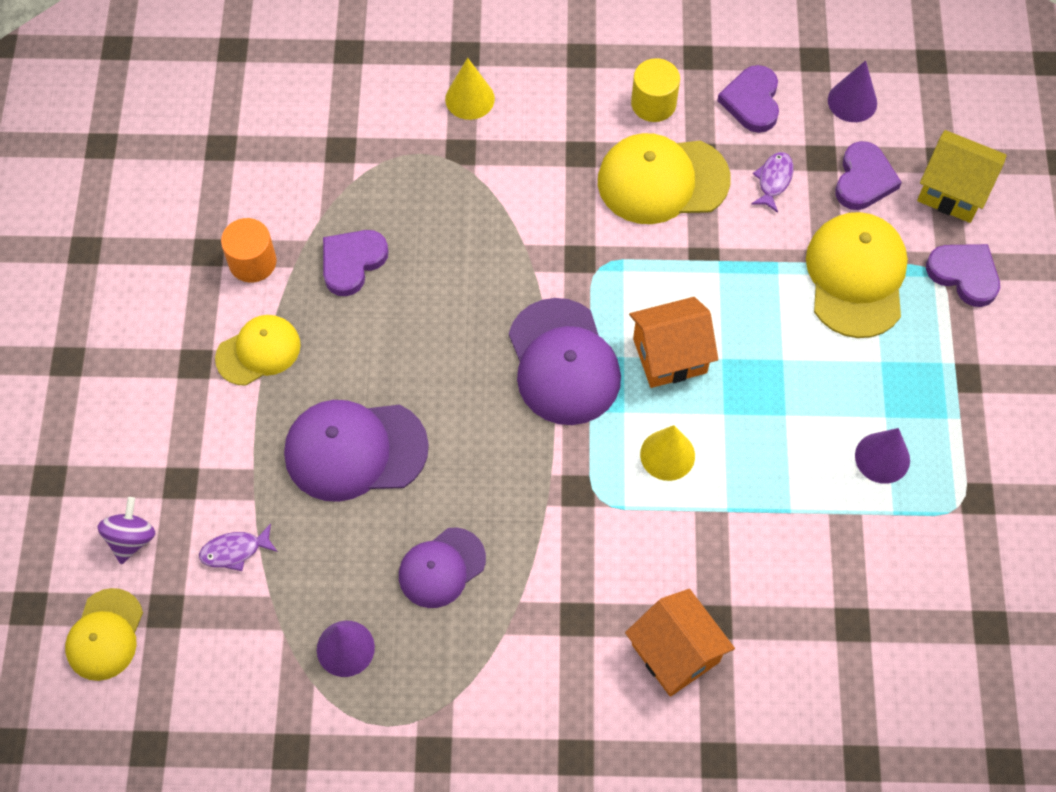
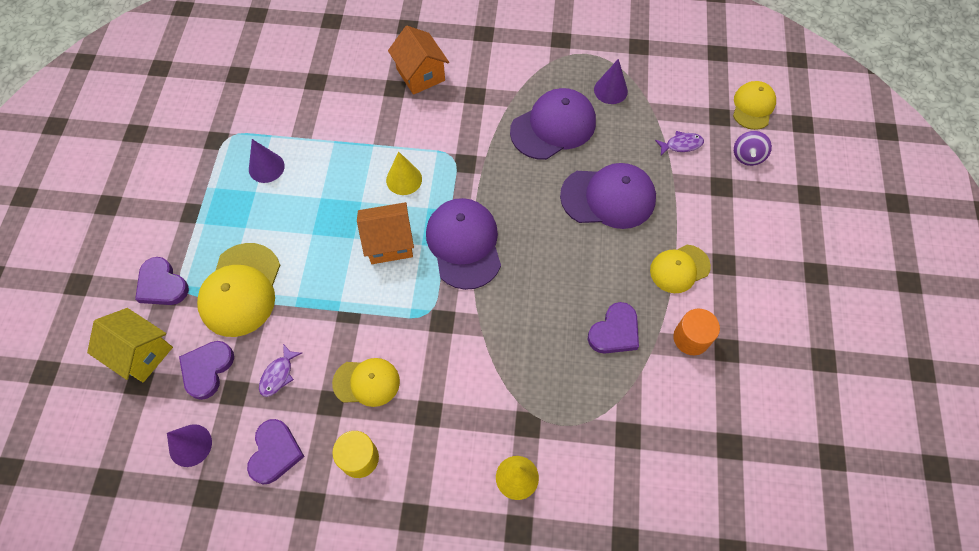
camera: 175 degrees left, 0 degrees up
(441, 568) = (553, 126): purple cap -> purple cap, size x1.60
(662, 180) = (366, 382): yellow cap -> yellow cap, size x0.62

